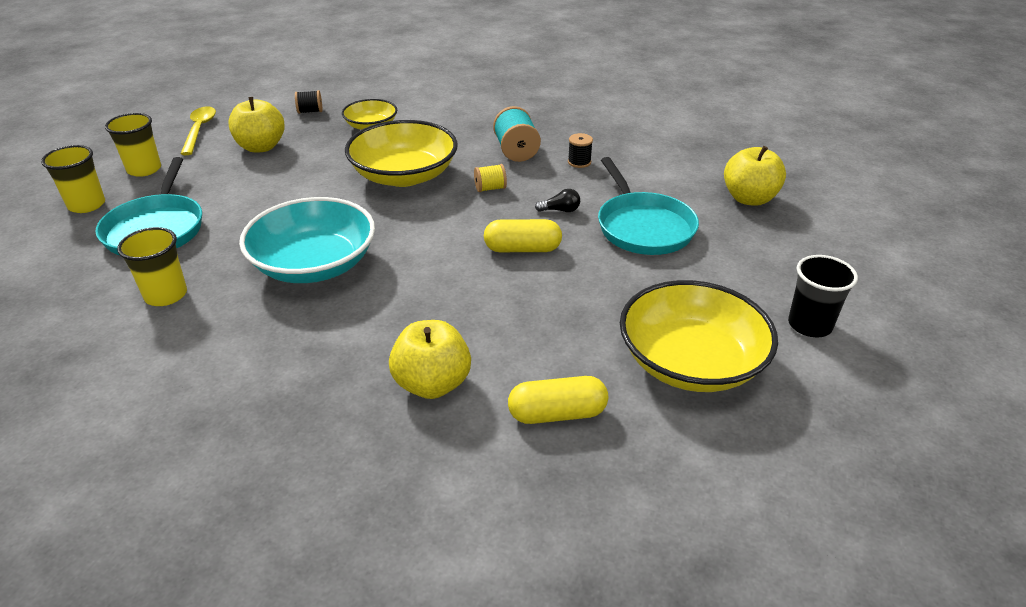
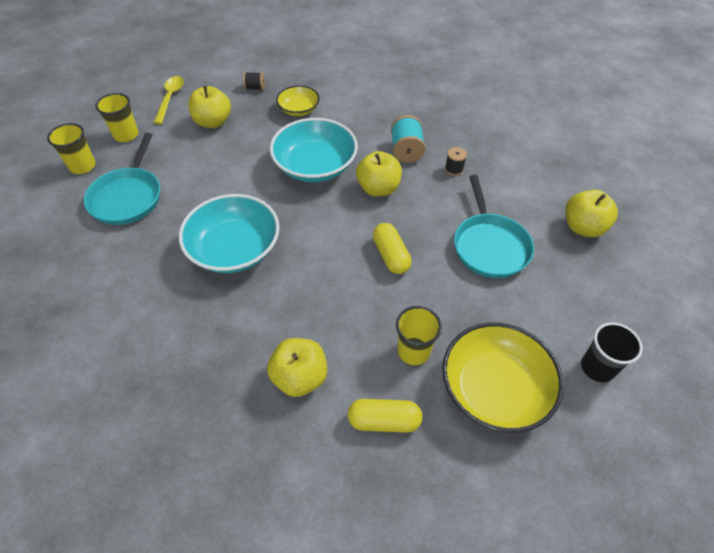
camera: 10 degrees right, 15 degrees up
(166, 295) = (127, 263): yellow cup -> yellow cup (413, 351)
(404, 175) = (315, 166): yellow bowl -> turquoise bowl
(490, 188) = (378, 188): yellow spool -> yellow apple
(522, 249) = (390, 255): yellow capsule -> yellow capsule turned 60 degrees clockwise
(560, 210) = (428, 219): black light bulb -> none

